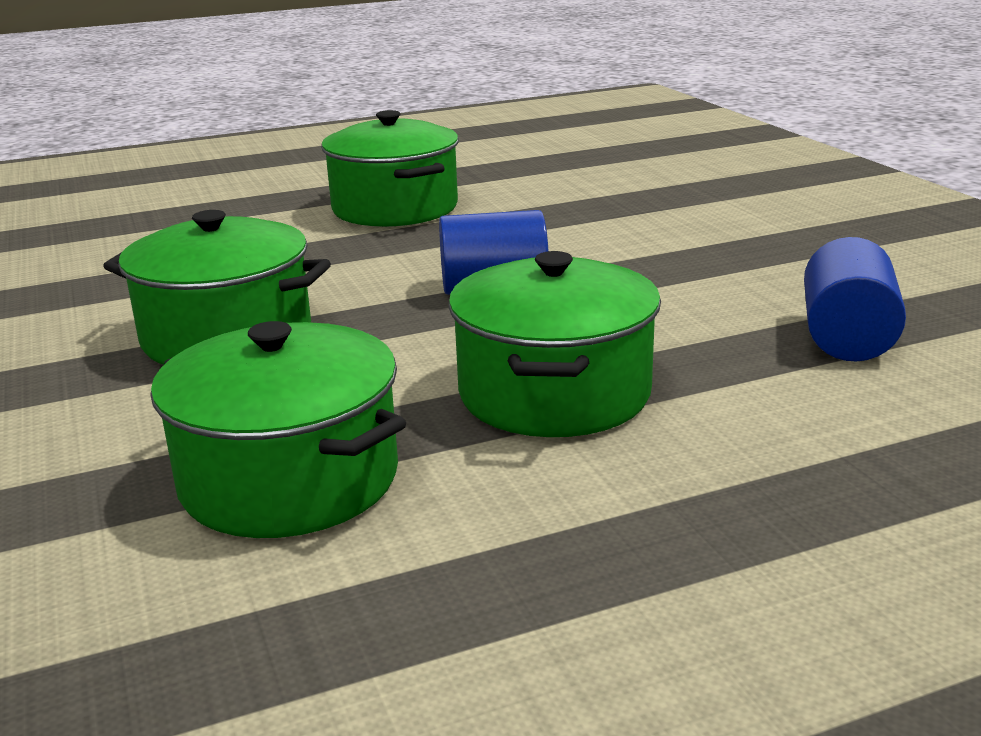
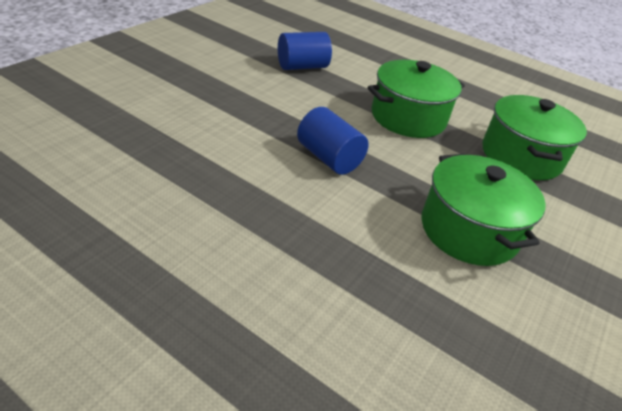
camera: 130 degrees left, 15 degrees up
(395, 208) = (216, 255): green pot -> none

